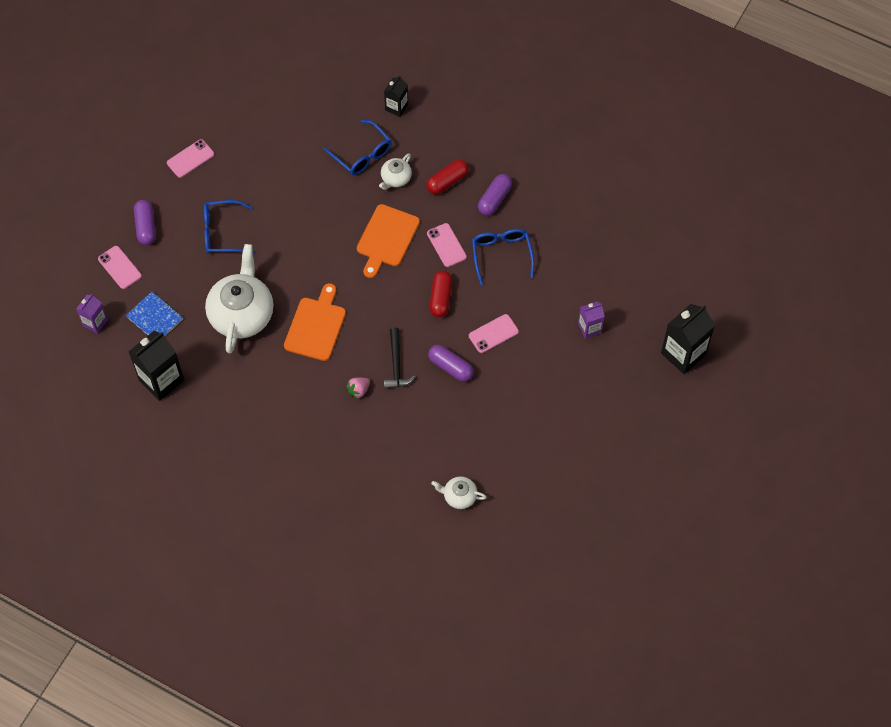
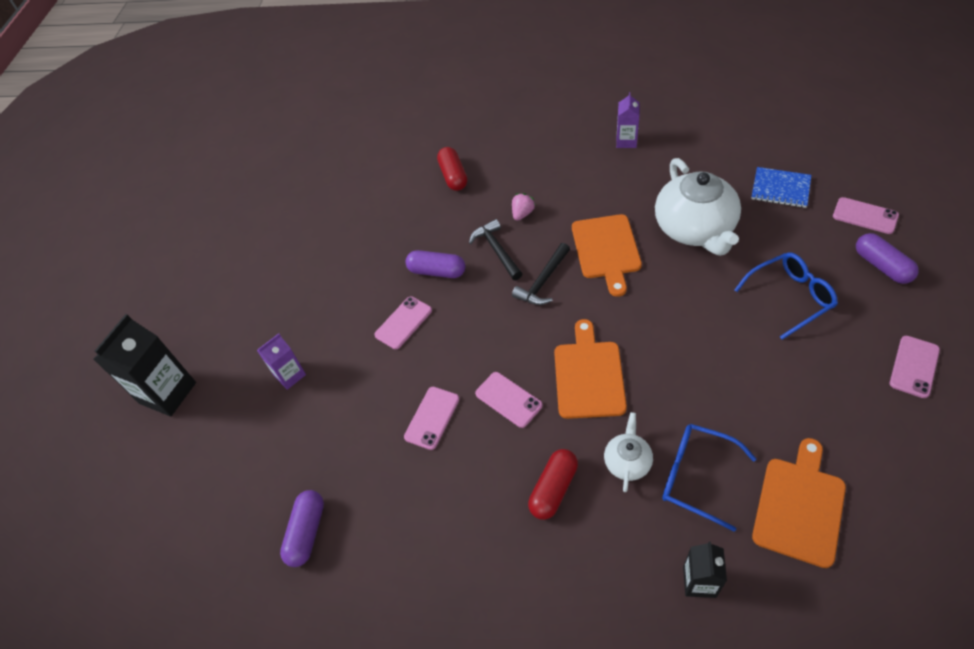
camera: 165 degrees right, 10 degrees down
(95, 322) = (835, 161): purple carton -> purple carton (626, 141)
(161, 380) = (723, 145): black carton -> none
(318, 118) = (799, 506): none -> orange cutting board
(376, 321) = (543, 281): none -> black hammer
(440, 298) = (483, 335): red capsule -> red capsule (453, 176)
(459, 496) = (377, 174): white teapot -> none
(494, 199) = (475, 491): purple capsule -> purple capsule (307, 532)
(501, 254) = (432, 418): blue glasses -> pink phone

